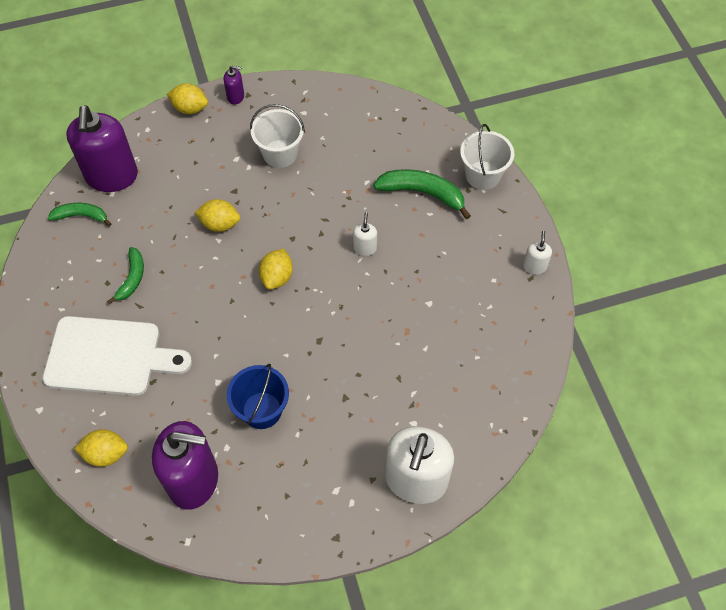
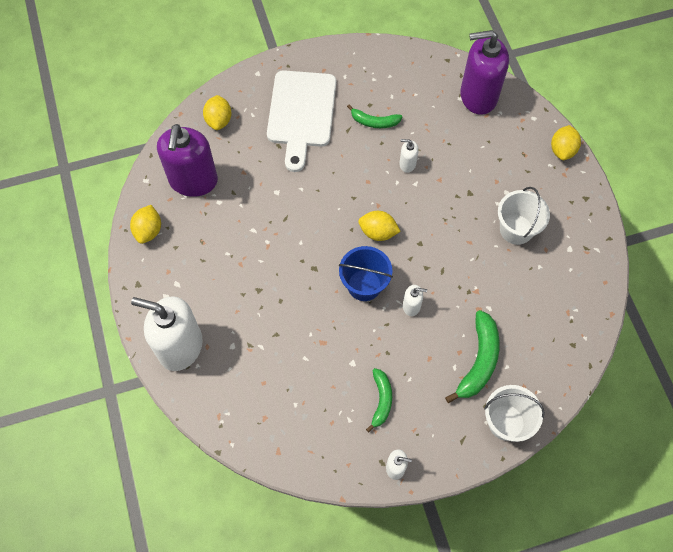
camera: 90 degrees right, 5 degrees up
(81, 216) = (435, 79): green banana -> green banana (381, 400)
(192, 247) = (407, 164): none -> white soap dispenser
(220, 224) = (432, 183): yellow lemon -> yellow lemon (148, 231)
(236, 97) = (582, 188): purple soap dispenser -> none
(262, 410) = (250, 226): blue bucket -> blue bucket (364, 285)

